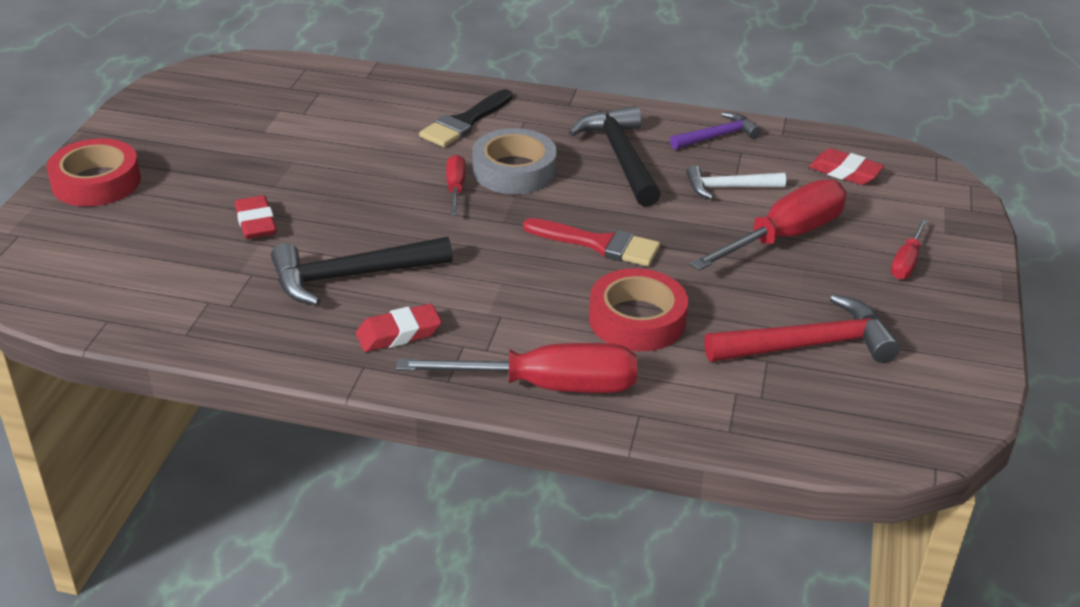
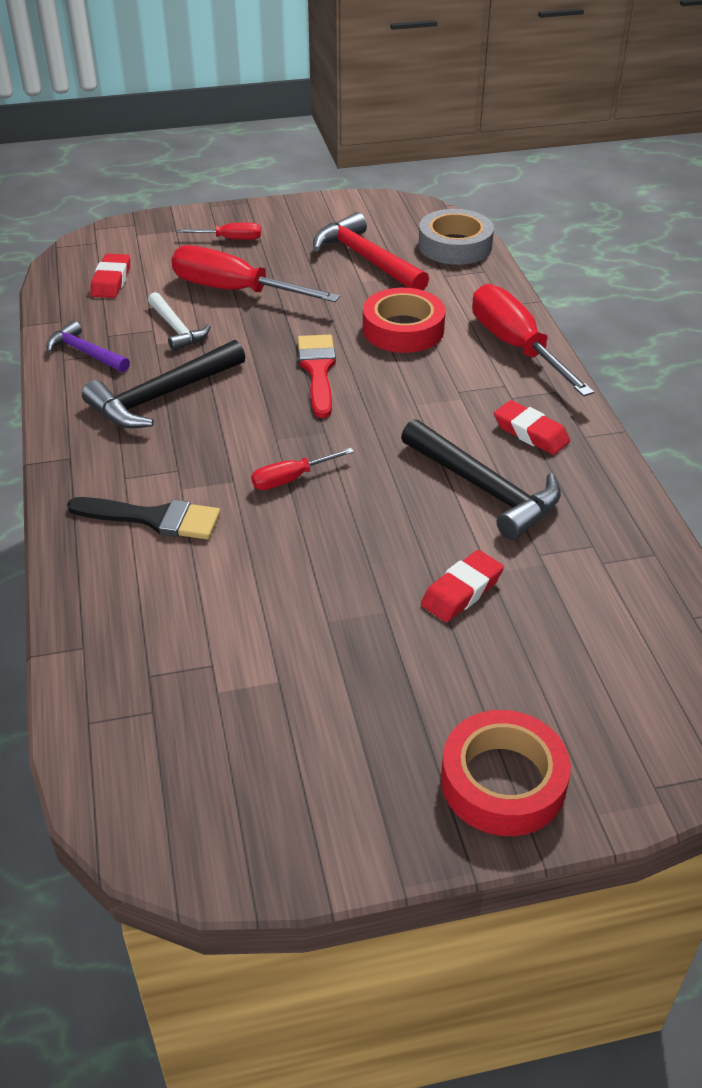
camera: 115 degrees left, 5 degrees up
(514, 170) = (231, 452): grey tape -> grey tape (455, 245)

